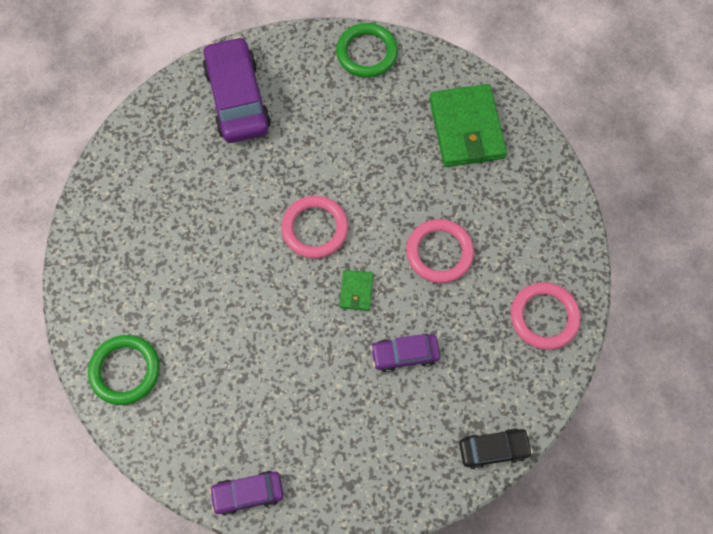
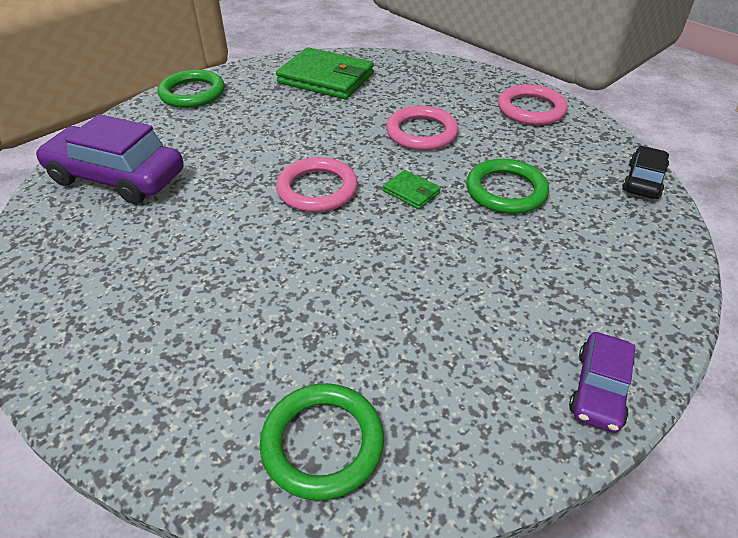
camera: 55 degrees left, 25 degrees down
(405, 354) = (506, 191): purple car -> green ring

